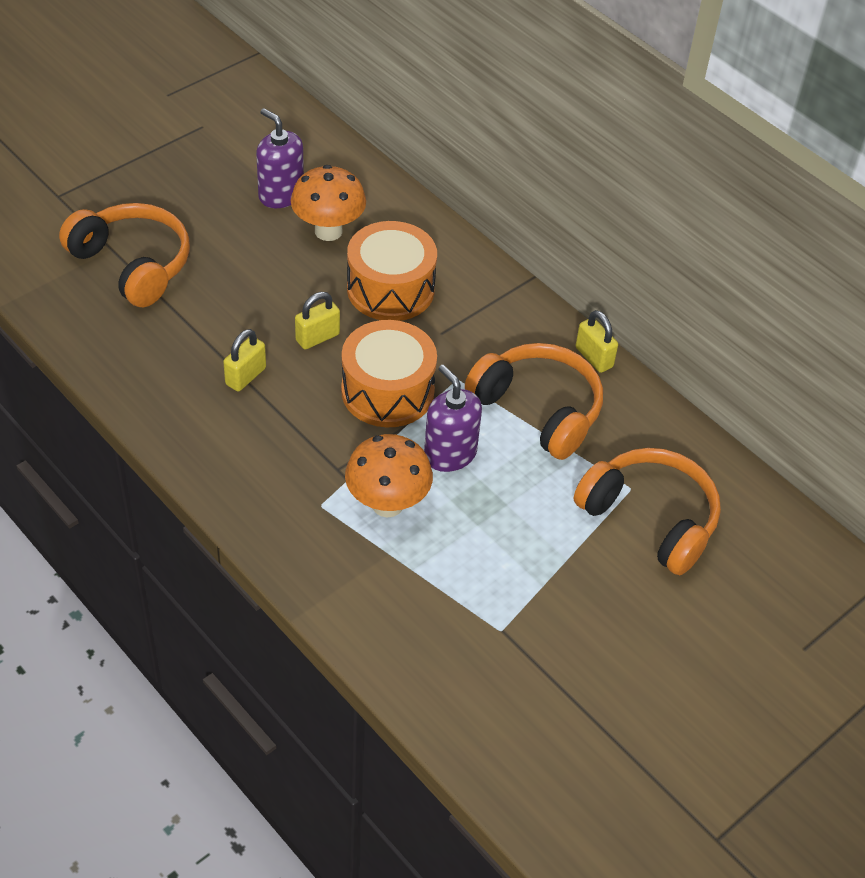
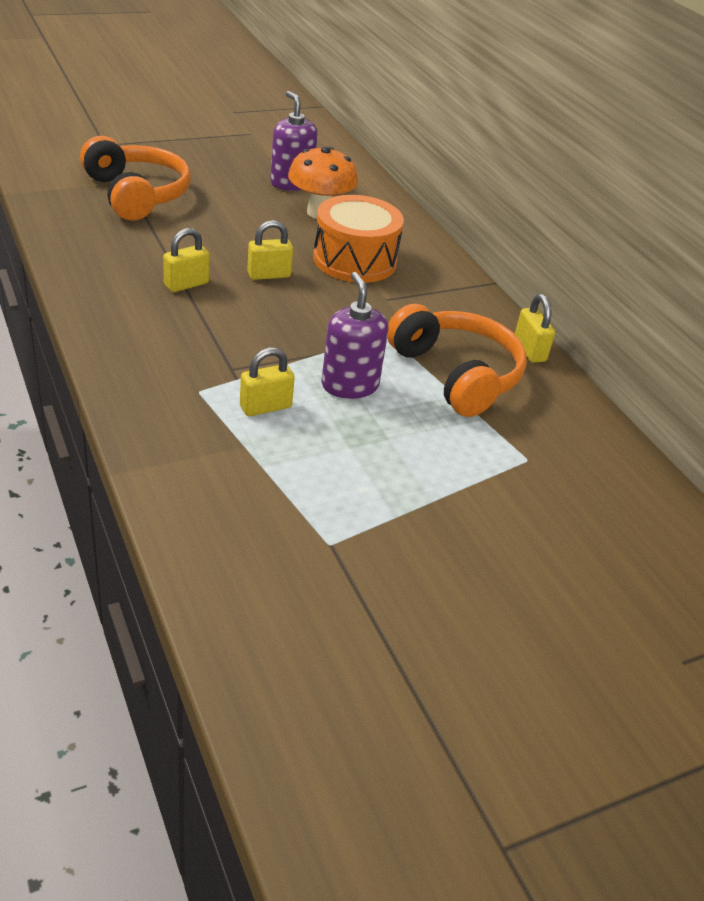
camera: 15 degrees right, 10 degrees down
(387, 391) = (313, 326): orange drum -> none
(387, 504) = (265, 407): orange mushroom -> yellow padlock
(650, 518) = (539, 490): orange headphones -> none

